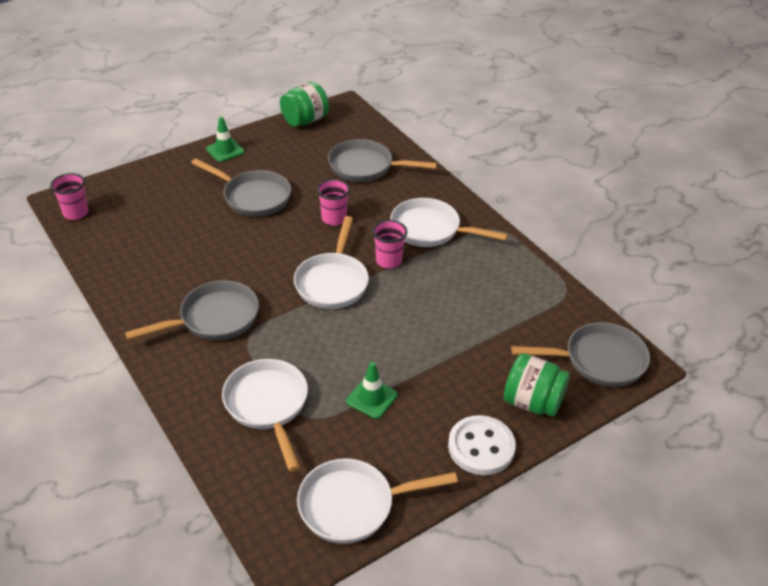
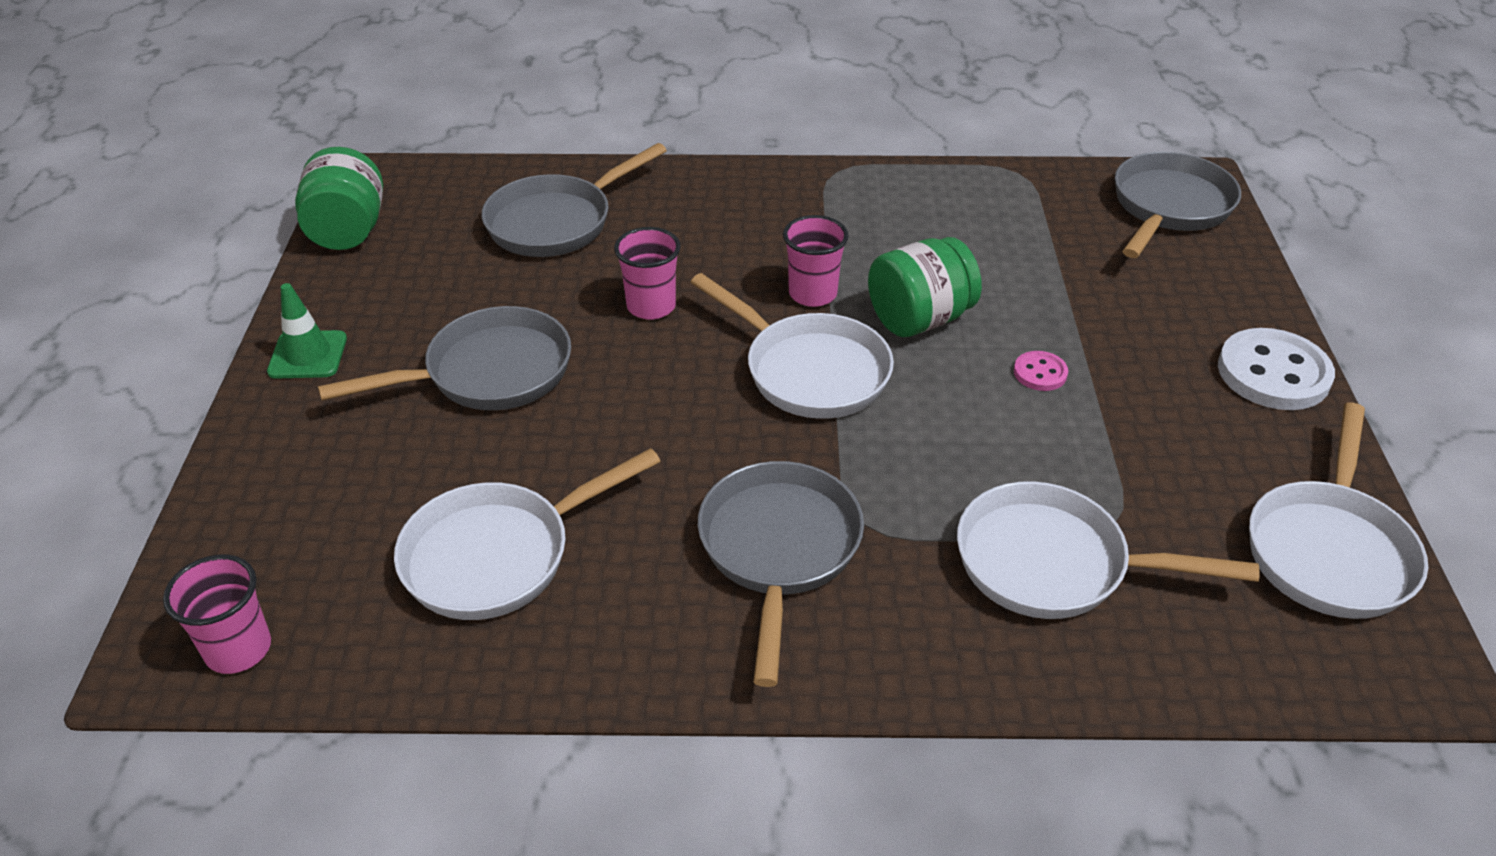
camera: 55 degrees left, 0 degrees up
(371, 398) = (1111, 438): green traffic cone -> none
(399, 357) = (1040, 373): none -> pink button
(430, 229) = (779, 226): white pan -> white pan (498, 555)
(532, 402) = (1212, 292): green jar -> green jar (919, 319)

